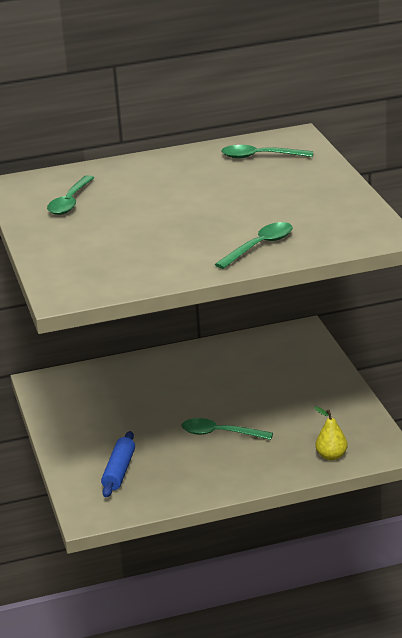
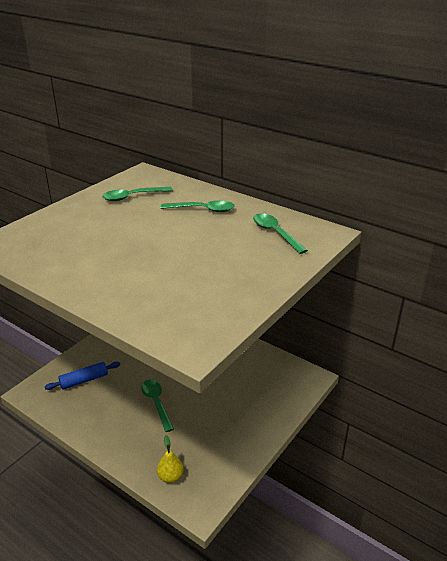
camera: 50 degrees right, 5 degrees up
(259, 246) = (122, 291): green spoon -> green spoon (202, 210)

